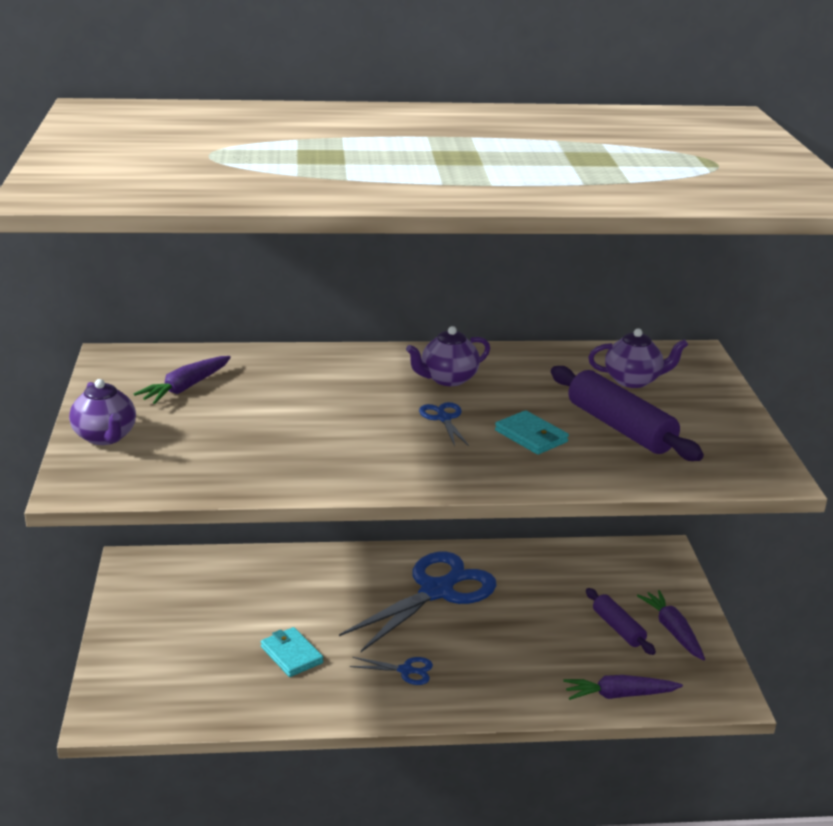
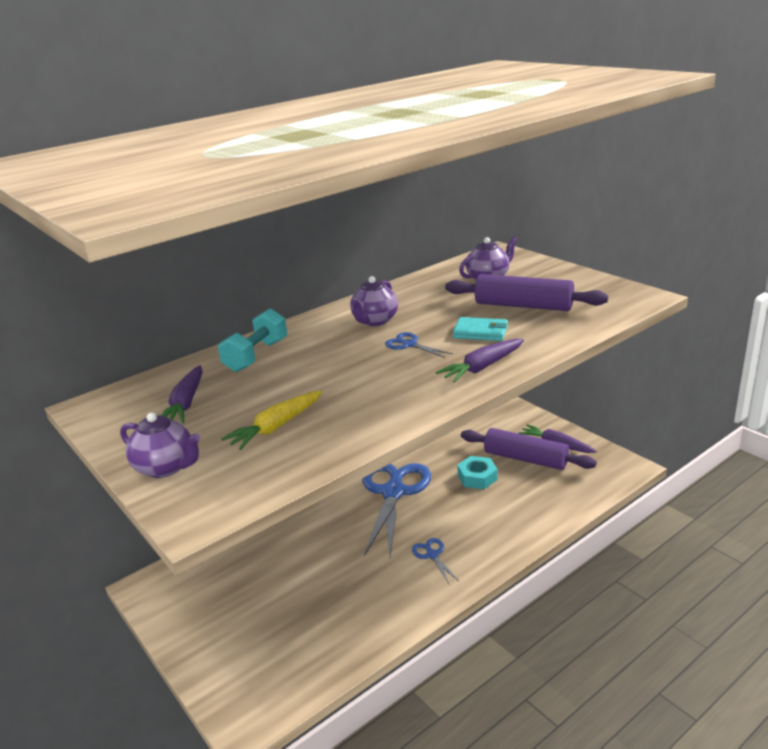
camera: 30 degrees left, 0 degrees up
(225, 443) = (276, 427): none -> yellow carrot
(291, 655) = (342, 588): turquoise wallet -> none
(296, 368) = (256, 356): none -> turquoise dumbbell
(406, 670) = (432, 555): blue scissors -> blue scissors turned 90 degrees counterclockwise
(541, 620) = (477, 477): none -> turquoise nut
(618, 628) = (525, 459): purple rolling pin -> purple rolling pin, size x1.68
(619, 695) = (572, 498): purple carrot -> purple carrot (482, 367)

